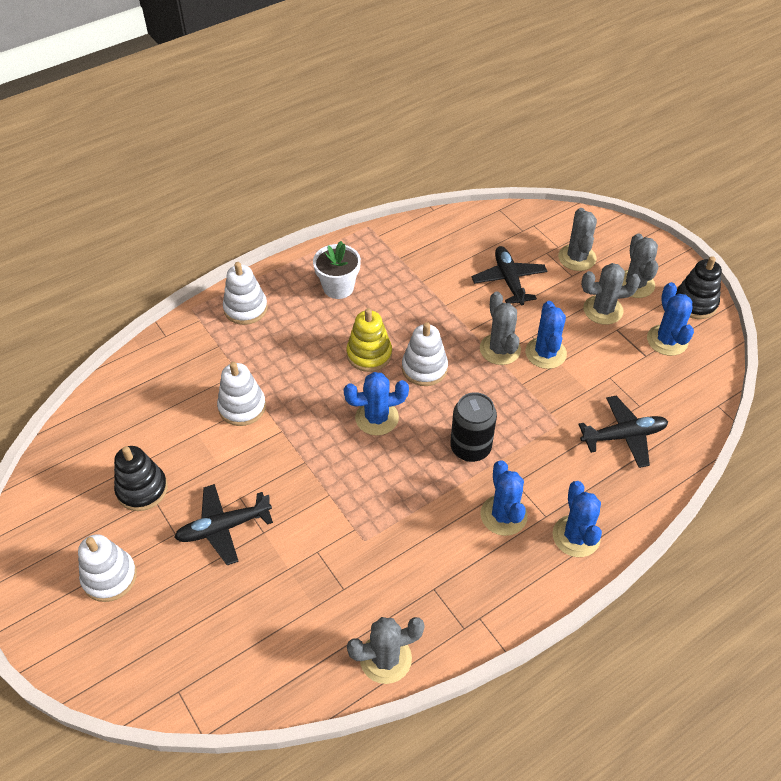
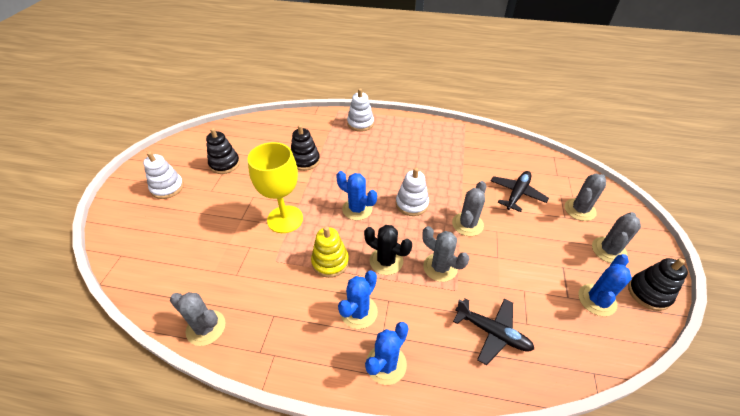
camera: 45 degrees right, 5 degrees down
(223, 528) = (230, 203): black plane -> none
(242, 407) = (305, 161): white stacking toy -> black stacking toy
(314, 491) = (285, 219): none -> yellow goblet
(338, 287) = (415, 140): white flower pot -> none
(369, 354) = (391, 178): yellow stacking toy -> yellow stacking toy (330, 262)
(470, 448) = (386, 261): black can -> black cactus
(545, 353) = (495, 246): blue cactus -> none
(603, 310) = (565, 249): grey cactus -> grey cactus (440, 267)

